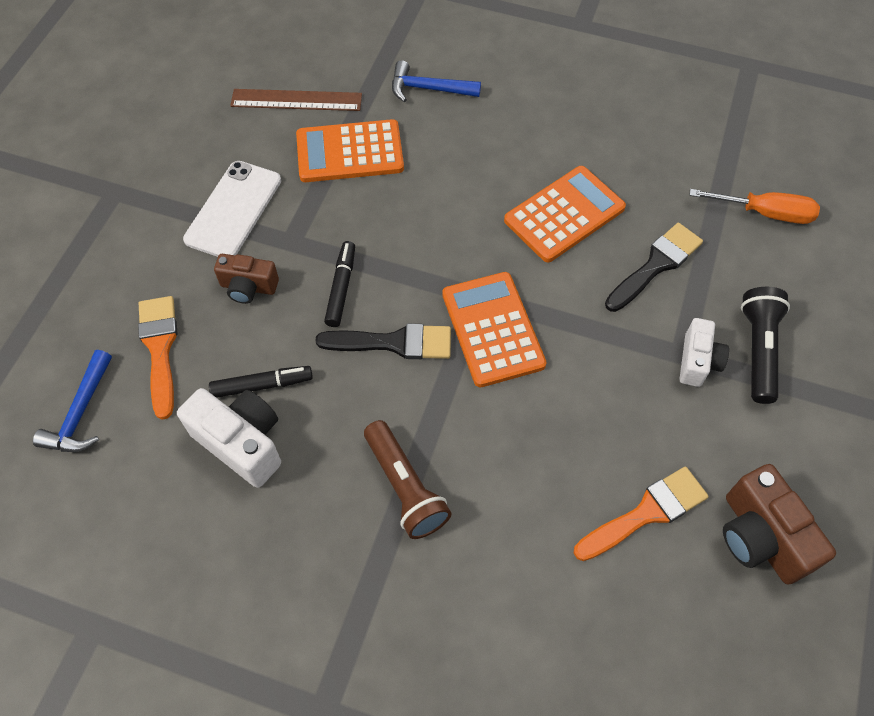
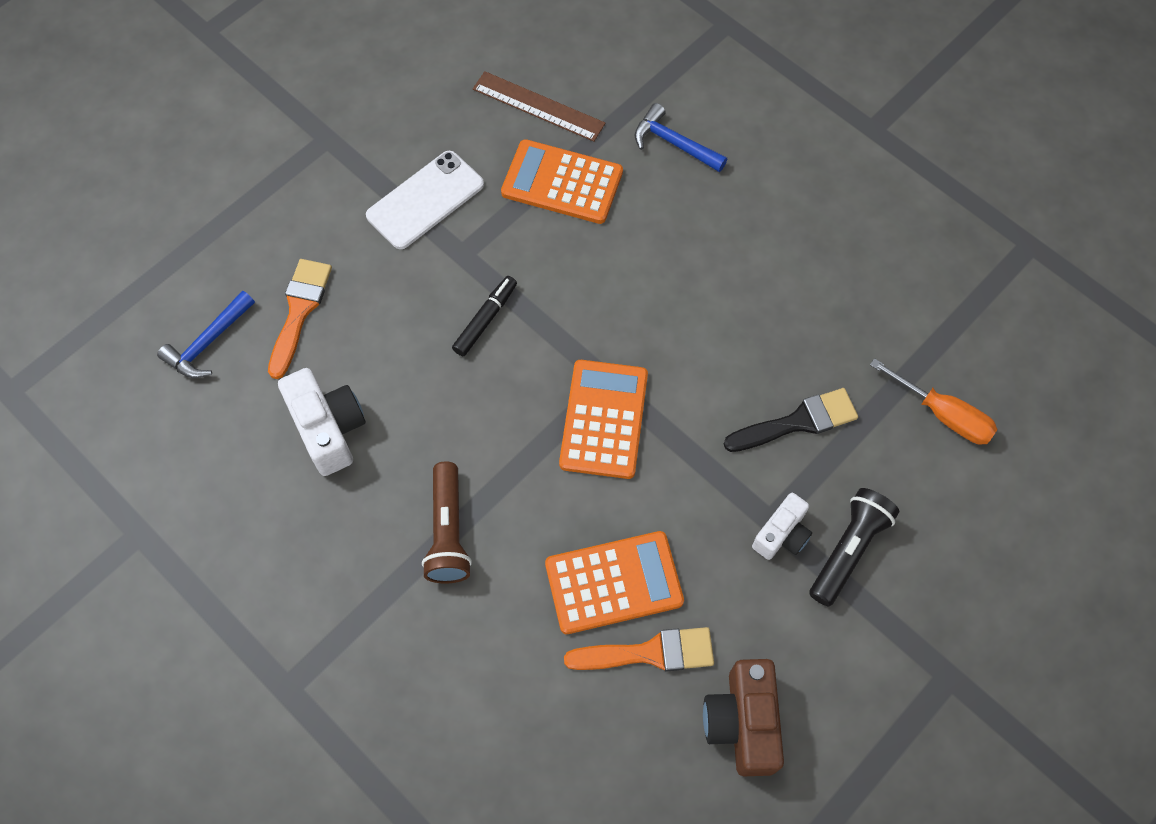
camera: 25 degrees right, 5 degrees up
(248, 287) = (402, 284): brown camera -> none
(262, 385) = (371, 383): black marker -> none
(394, 343) = (506, 393): black brush -> none
(564, 214) = (736, 332): orange calculator -> orange calculator (613, 582)

